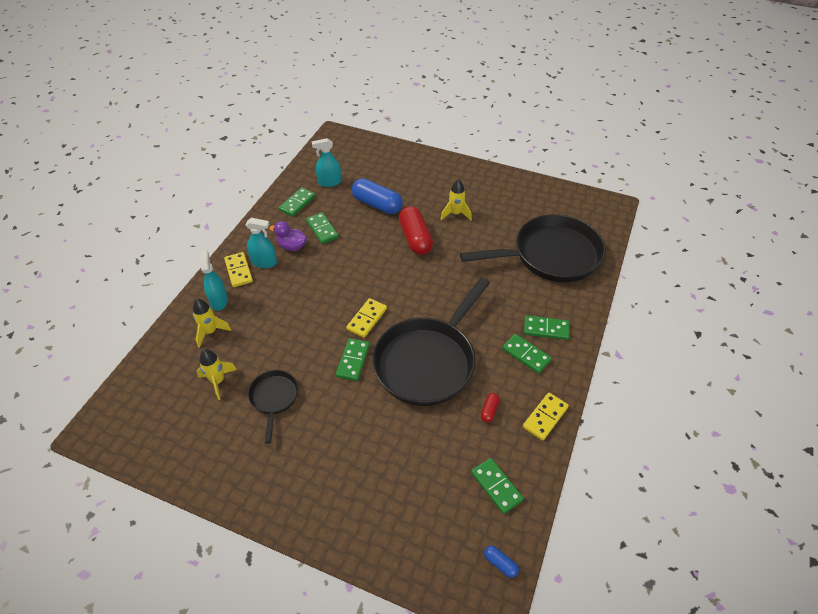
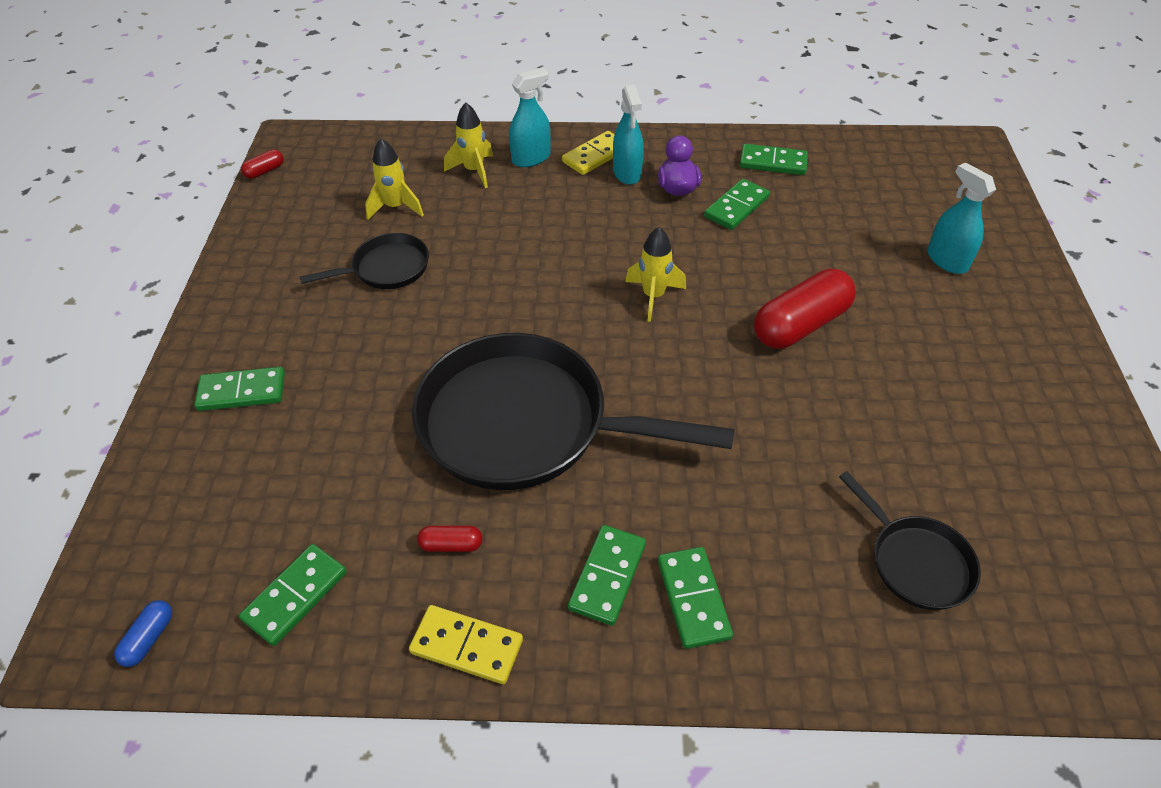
camera: 70 degrees right, 0 degrees up
(119, 454) = (265, 171): none -> red capsule
(329, 182) = (850, 179): turquoise spray bottle -> turquoise spray bottle (947, 260)
(353, 360) = (486, 329): green domino -> green domino (242, 391)
(367, 319) = (577, 319): yellow domino -> none
(377, 204) = (845, 250): blue capsule -> none
(455, 214) = (911, 364): yellow rocket -> yellow rocket (653, 296)
(550, 255) = (915, 561): black pan -> black pan, size x0.47

